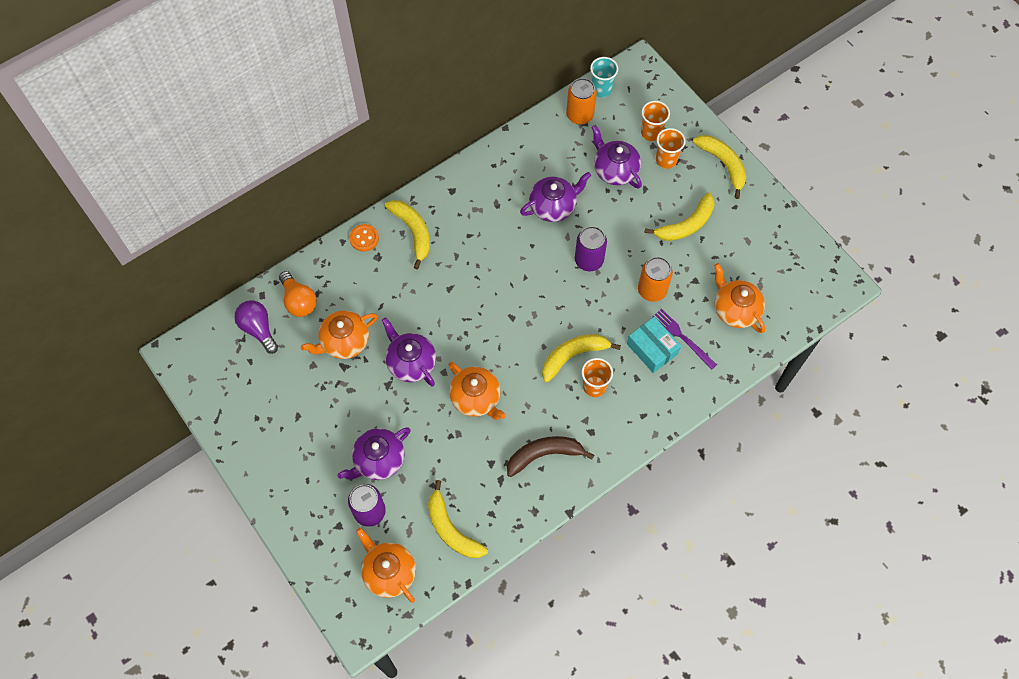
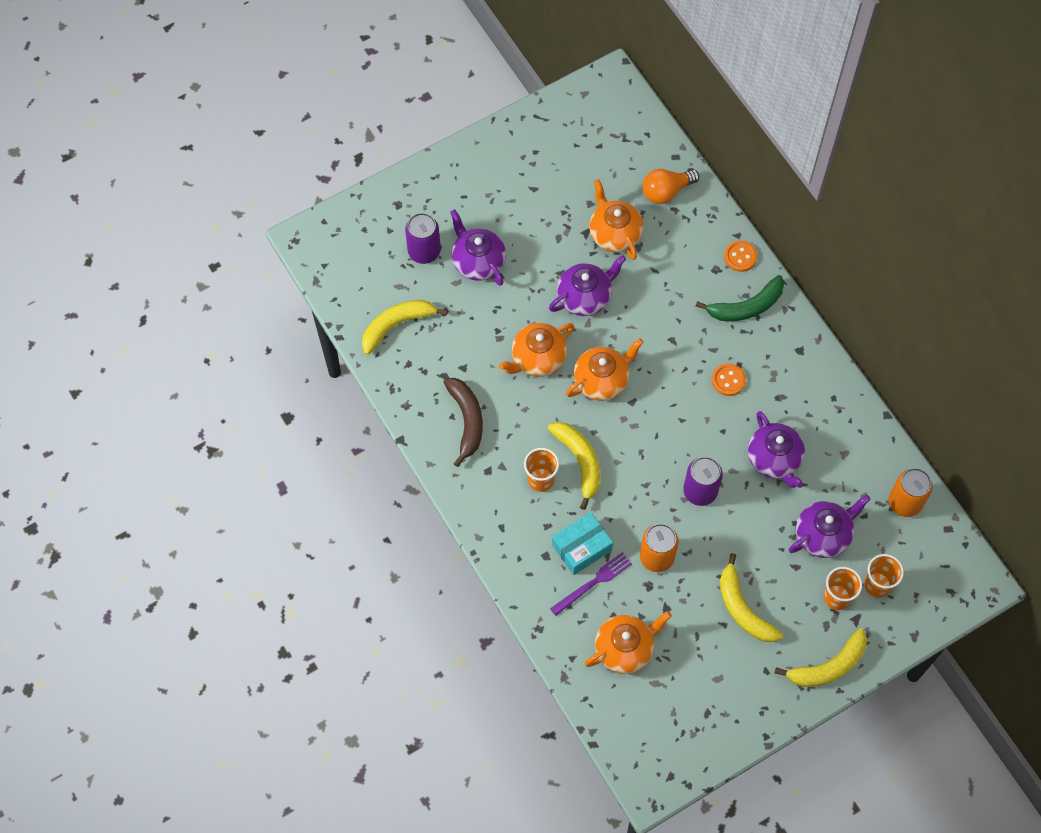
camera: 95 degrees right, 0 degrees up
(258, 329) = (635, 153): purple light bulb -> none
(389, 572) = (360, 266): orange teapot -> orange teapot (602, 380)
(413, 232) = (746, 306): yellow banana -> green banana
(484, 243) = (728, 380): none -> orange button
(601, 89) = (943, 532): turquoise cup -> none

